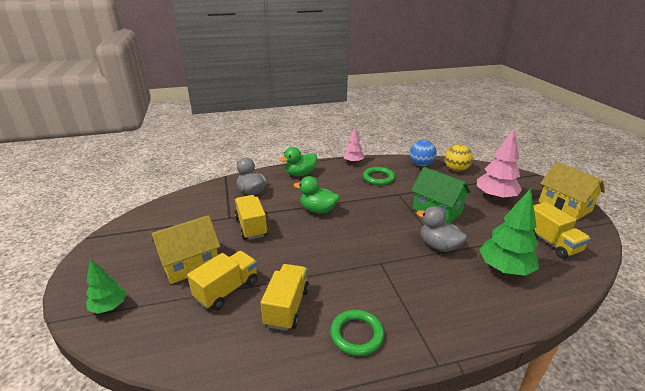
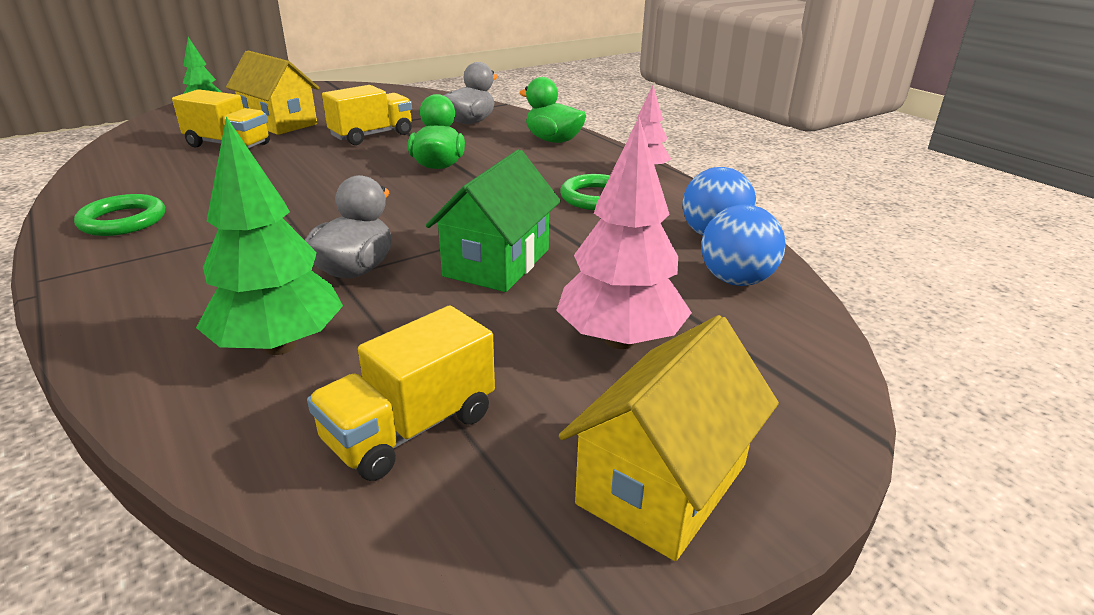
camera: 70 degrees right, 0 degrees up
(287, 307) = (190, 177): yellow truck -> none
(456, 169) = (736, 280): yellow ball -> blue ball

